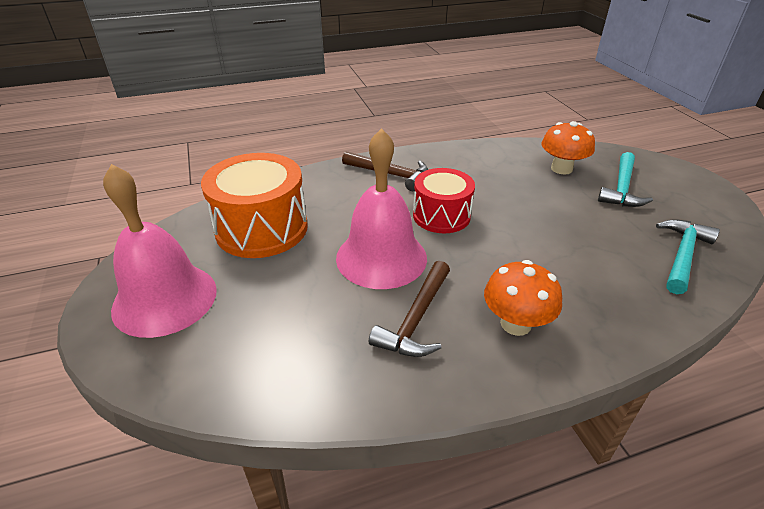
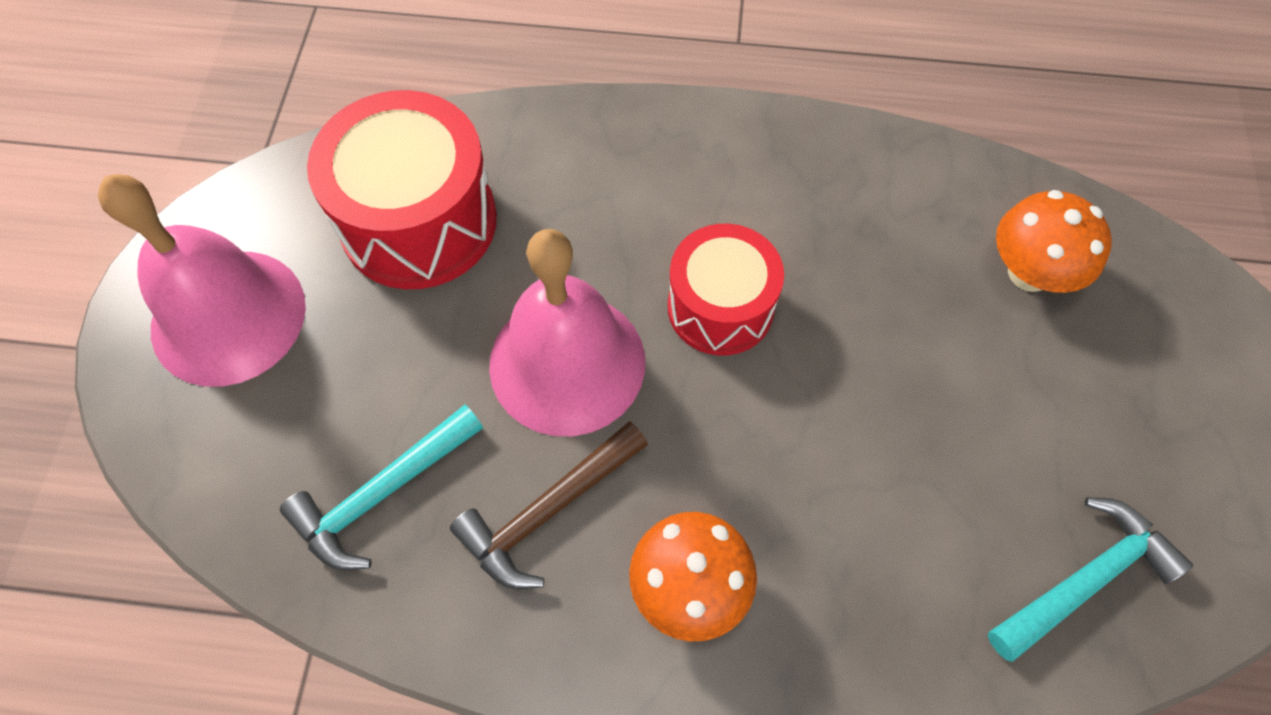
camera: 25 degrees right, 25 degrees up
(262, 228) = (419, 221): orange drum -> red drum
(390, 174) = (693, 166): brown hammer -> none
(621, 188) = (1109, 372): turquoise hammer -> turquoise hammer (382, 493)

